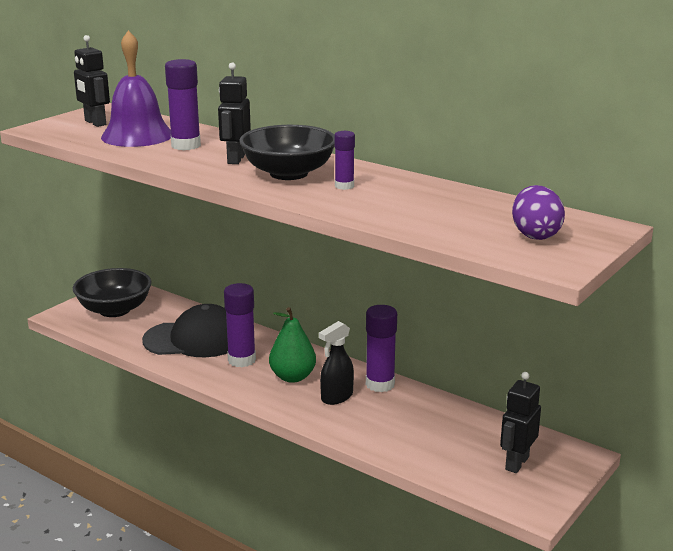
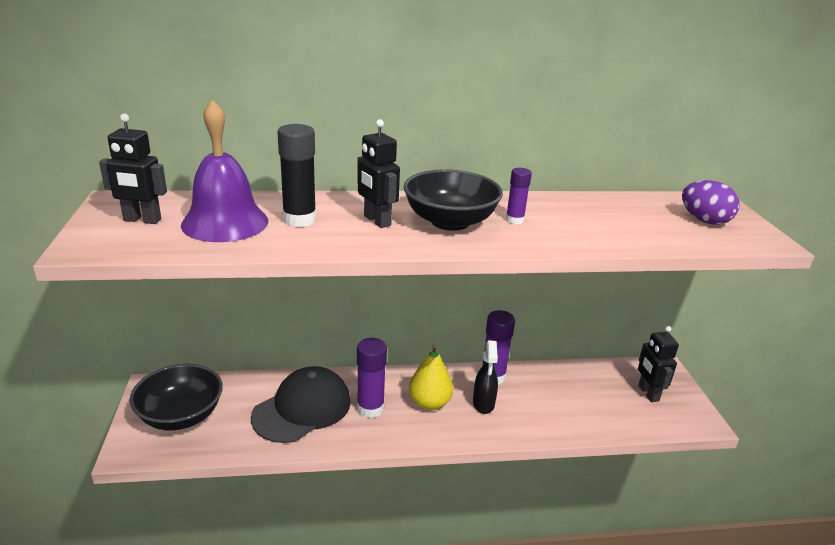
camera: 45 degrees left, 5 degrees up
(186, 145) = (299, 220): purple glue stick -> black glue stick
(292, 377) = (429, 403): green pear -> yellow pear

